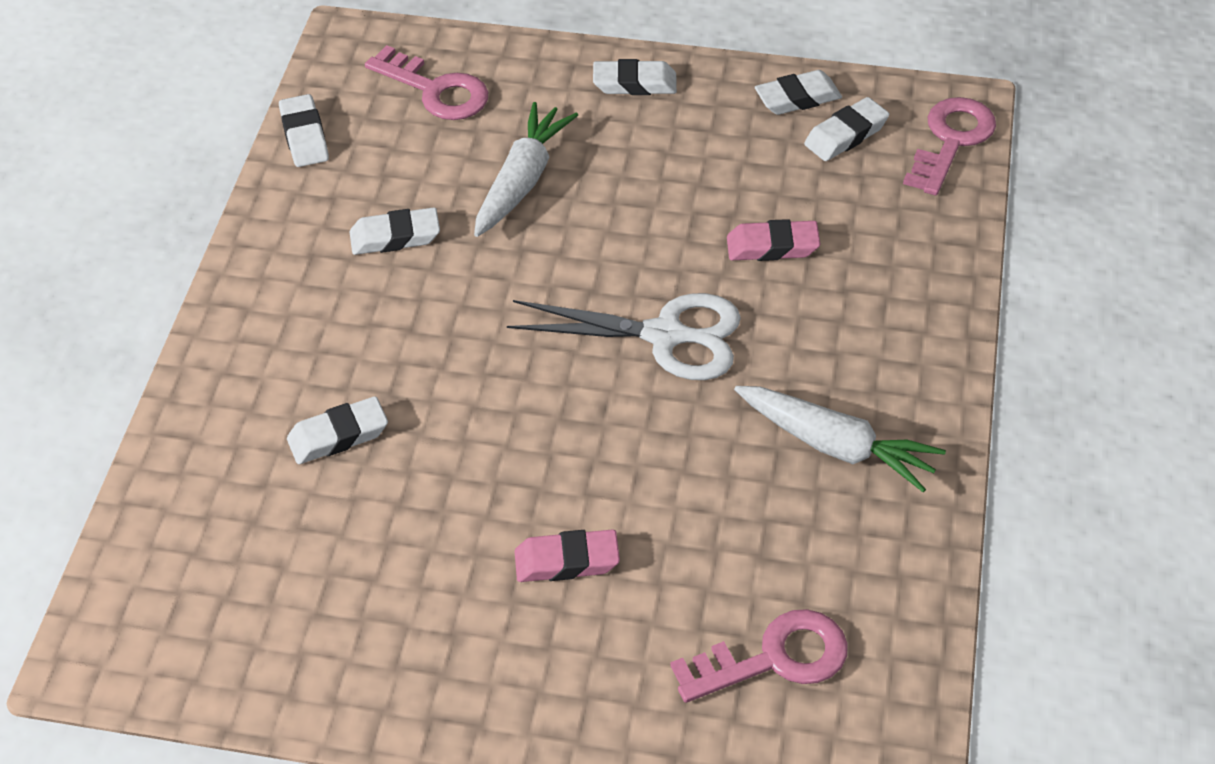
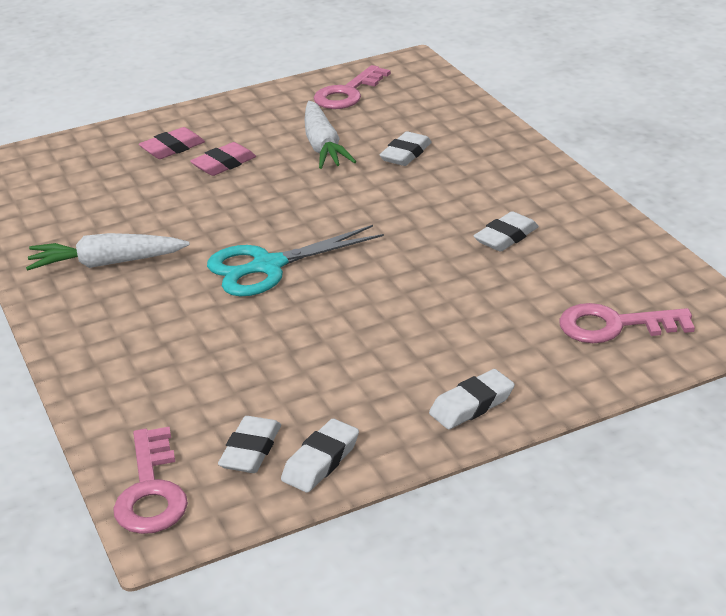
camera: 145 degrees right, 15 degrees down
(304, 136) = (653, 258): white eraser -> none
(522, 181) = (469, 301): white carrot -> white carrot (323, 146)
(665, 336) = (268, 266): white scissors -> turquoise scissors
(772, 247) = (241, 344): pink eraser -> pink eraser (172, 148)
(774, 658) = (79, 177): pink key -> pink key (347, 93)

